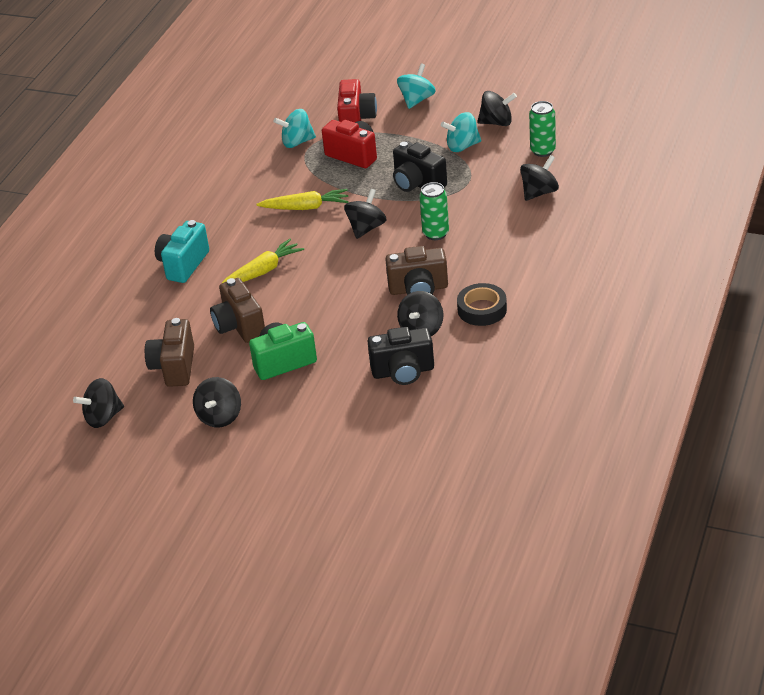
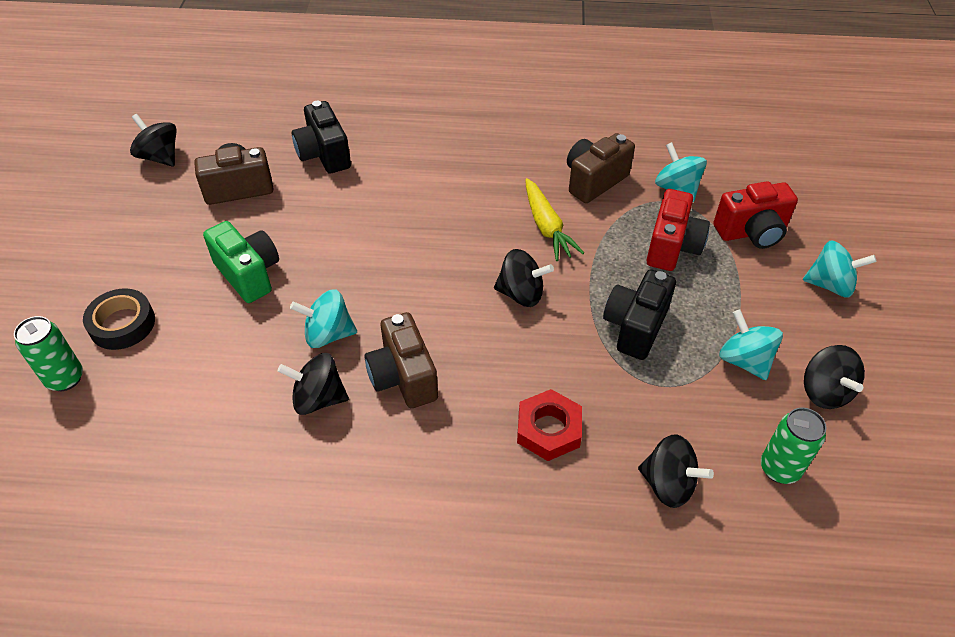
camera: 70 degrees right, 10 degrees up
(183, 264) = (414, 152): turquoise camera -> none
(220, 417) = (155, 243): black spinning top -> none
(239, 326) = (311, 222): brown camera -> brown camera (594, 181)
(262, 271) = (414, 218): yellow carrot -> none
(364, 322) = (328, 334): none -> turquoise spinning top
(403, 372) = (231, 396): black camera -> black camera (324, 155)
(435, 233) = (528, 371): green can -> green can (65, 378)
(482, 309) = (368, 462): black tape -> black tape (122, 324)
(484, 232) = (548, 429): none -> red nut

